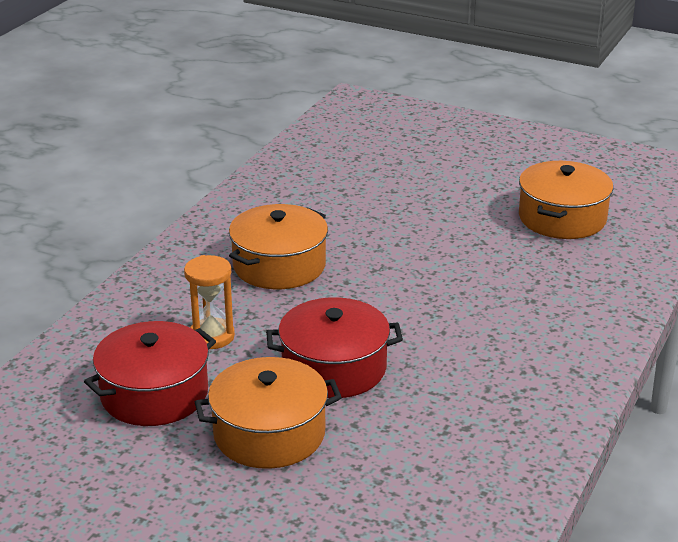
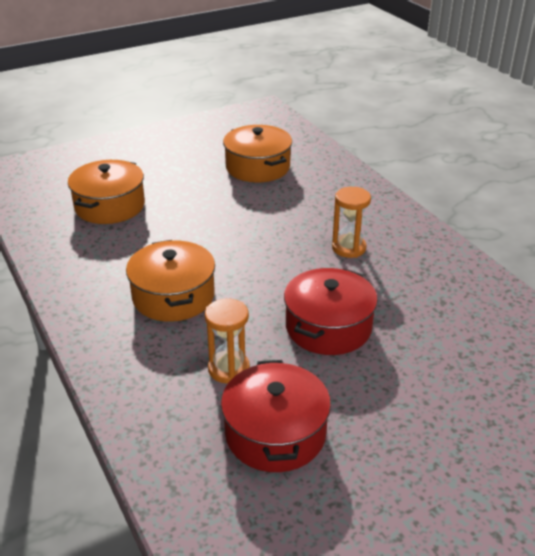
camera: 55 degrees left, 5 degrees up
(269, 434) = (379, 392): orange pot -> orange pot (110, 206)
(486, 332) = (348, 248): none -> orange hourglass

